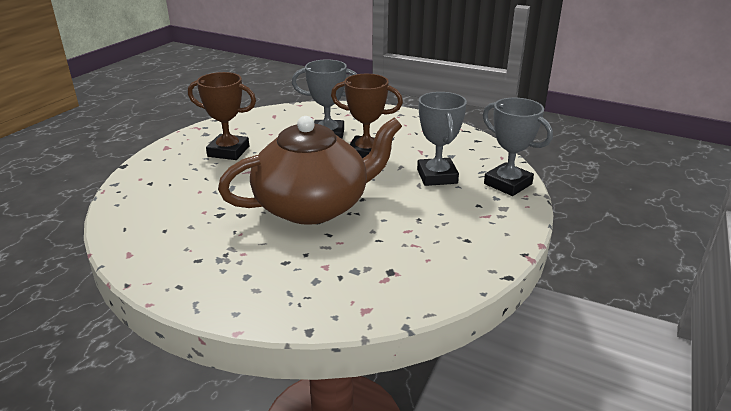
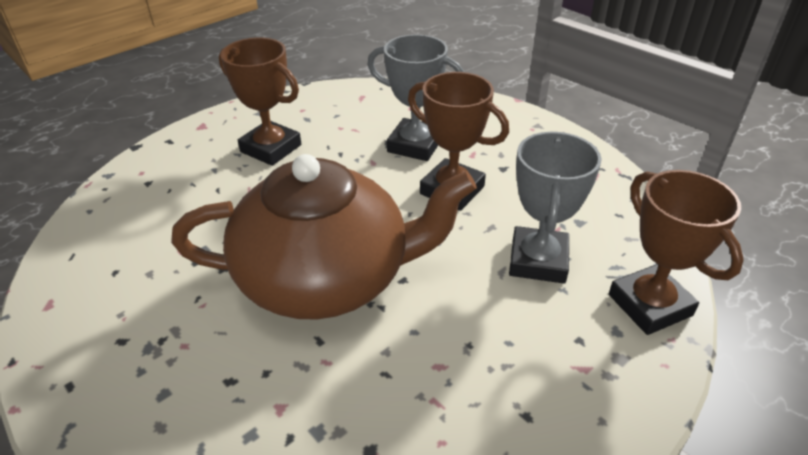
camera: 20 degrees right, 10 degrees up
(508, 184) = (649, 305): grey trophy -> brown trophy

